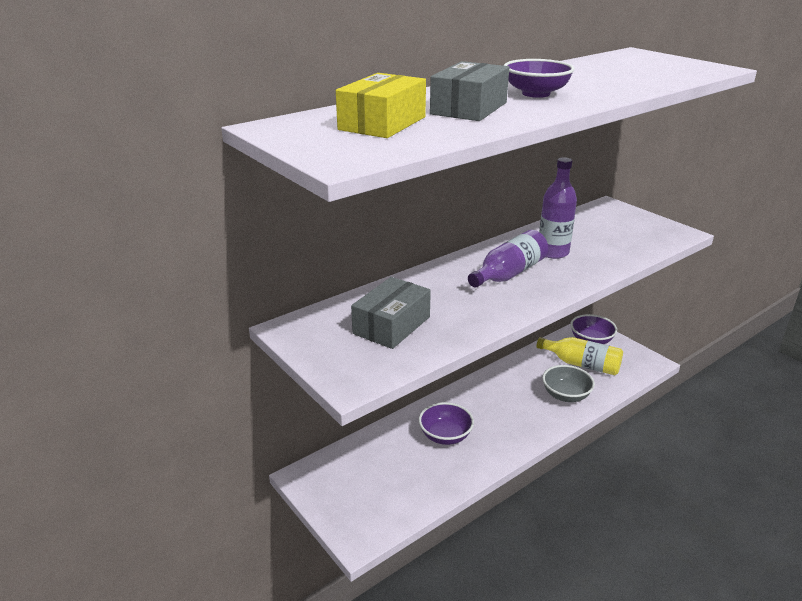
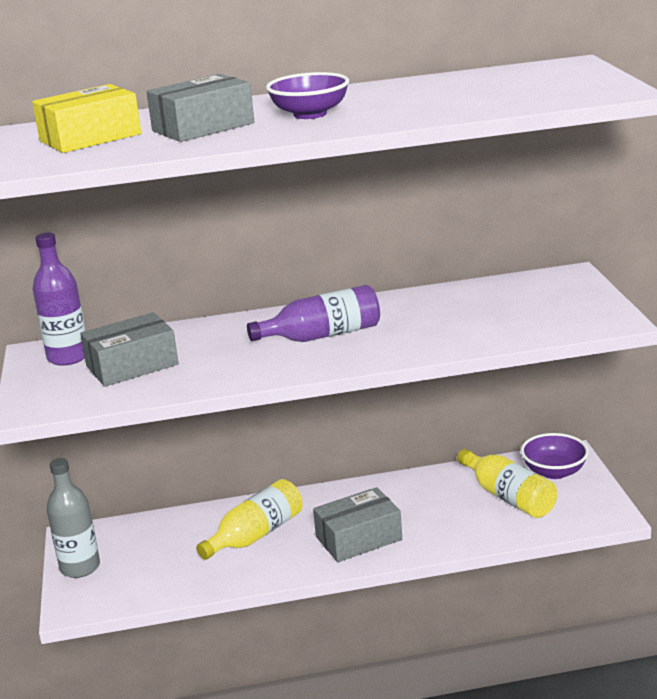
camera: 30 degrees right, 5 degrees down
(332, 502) = (80, 567): none -> grey bottle
(445, 436) = (256, 535): purple bowl -> yellow bottle
(519, 419) = (358, 538): none -> grey box
(553, 252) = (409, 320): purple bottle -> purple bottle (68, 357)
(565, 395) = (446, 526): grey bowl -> none

